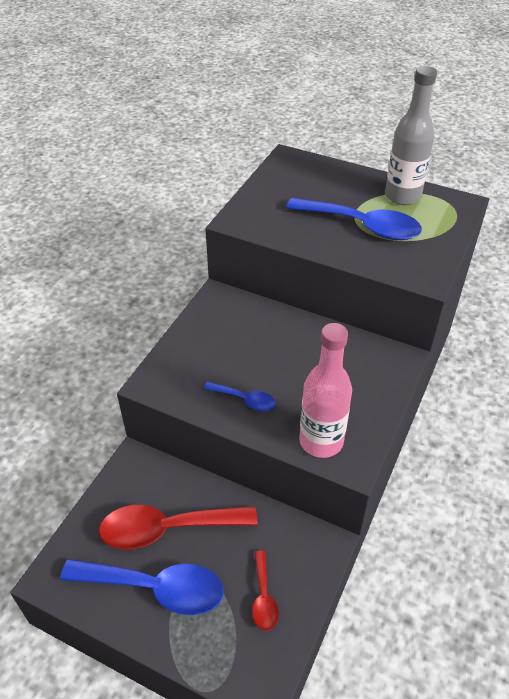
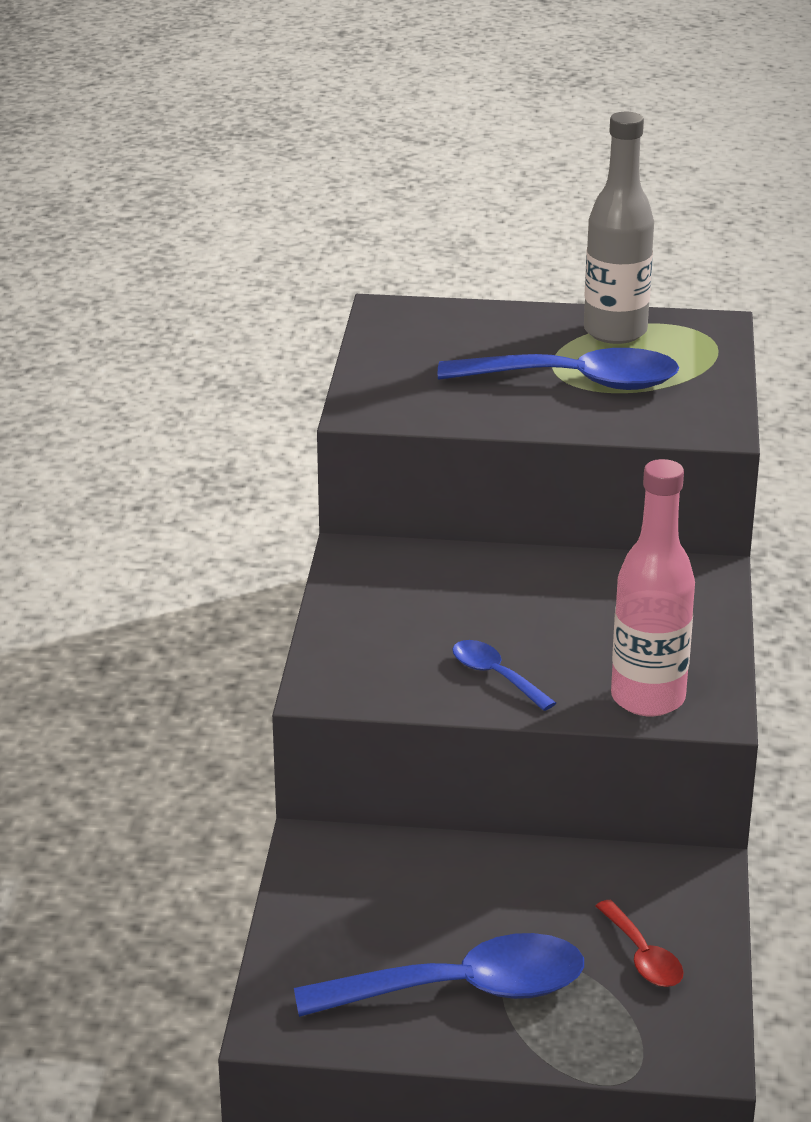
camera: 20 degrees left, 15 degrees down
(167, 529) = (432, 916): red spoon -> none
(245, 400) = (495, 676): blue spoon -> blue spoon turned 135 degrees counterclockwise

